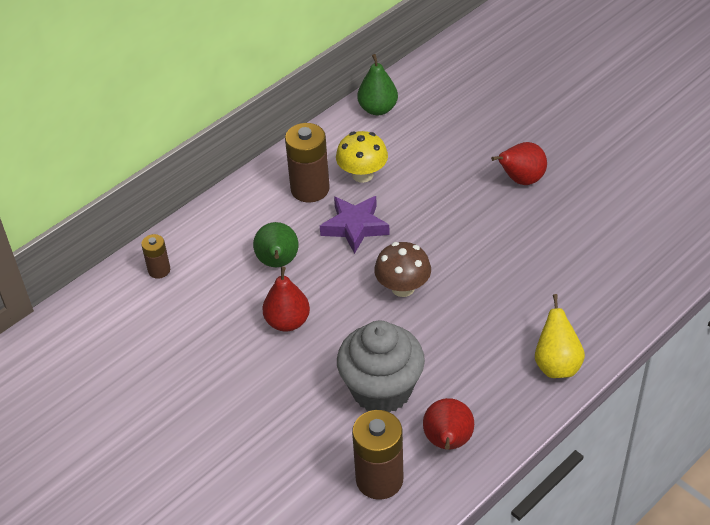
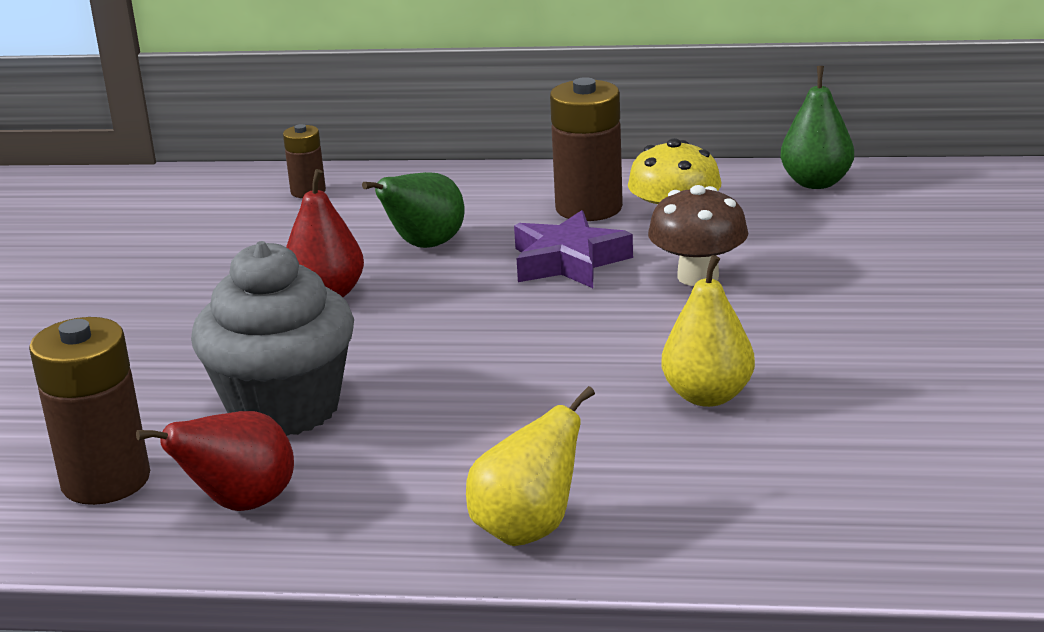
camera: 50 degrees right, 20 degrees down
(403, 288) = (505, 340): brown mushroom -> brown mushroom (698, 276)
(516, 257) = (707, 396): none -> yellow pear
(521, 180) = (877, 330): red pear -> none

